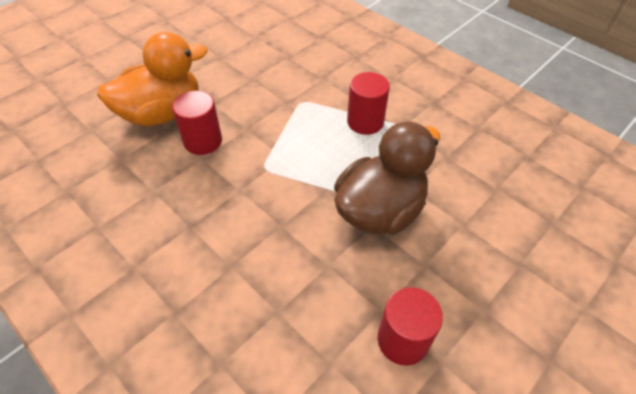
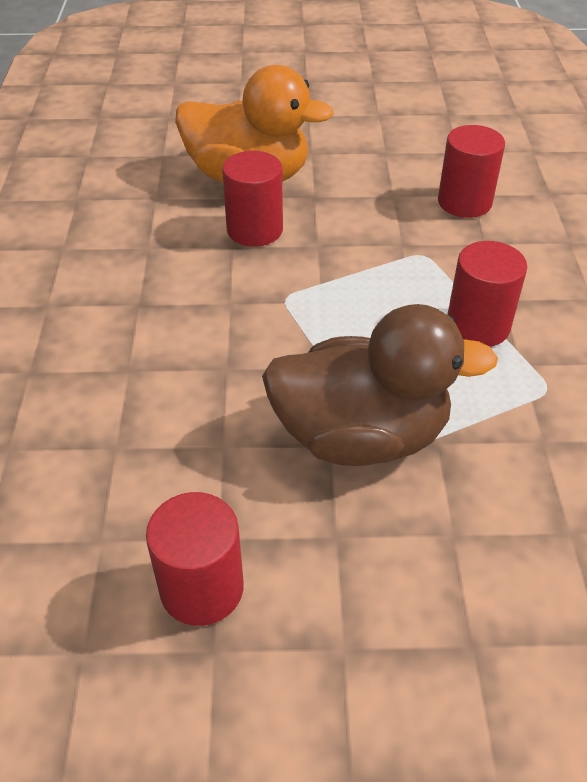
camera: 45 degrees right, 5 degrees down
(289, 63) = (464, 202): none -> red cylinder

